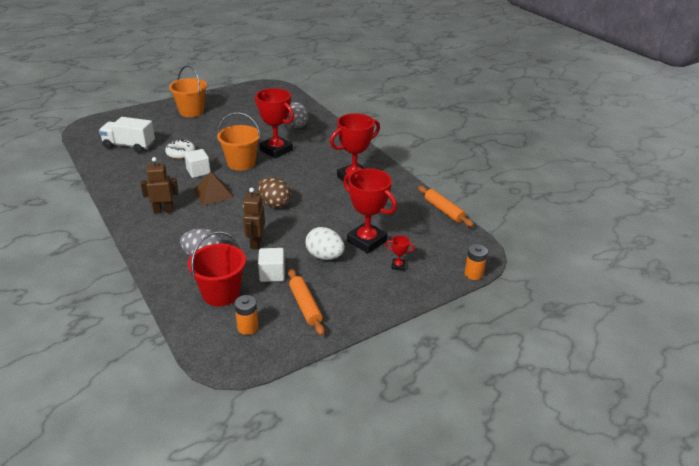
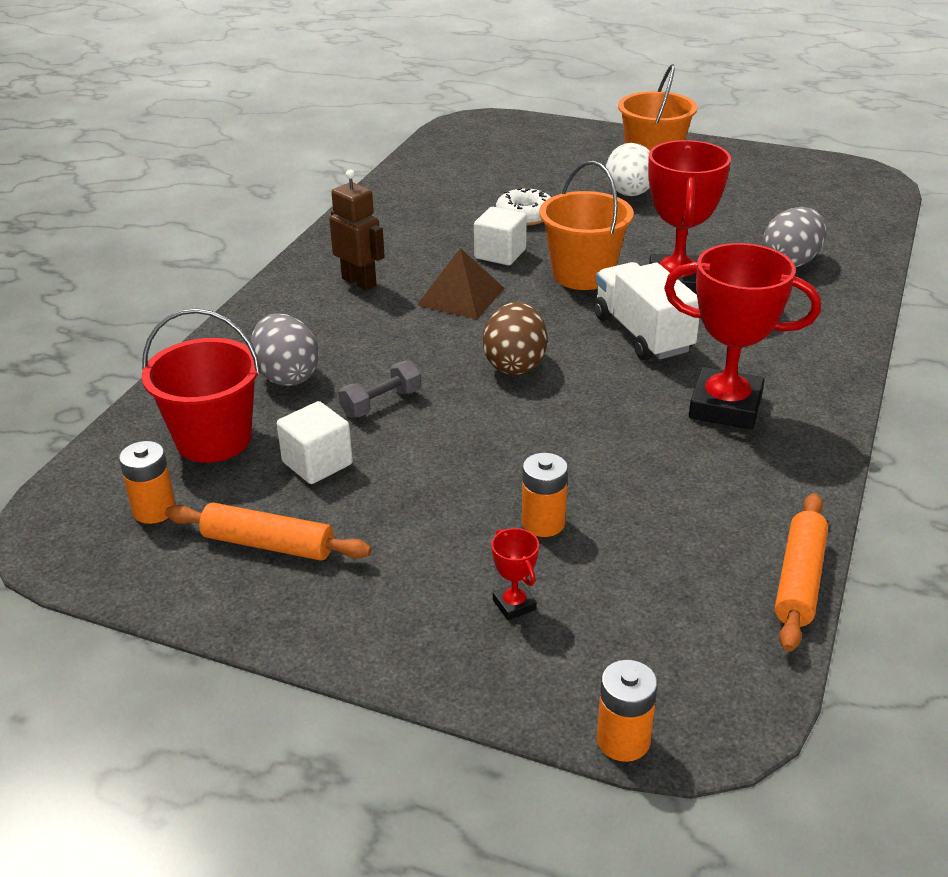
camera: 55 degrees right, 0 degrees up
(129, 146) = (479, 172): white truck -> white truck (642, 334)
(255, 243) = (381, 403): brown robot -> grey dumbbell
(305, 306) = (268, 544): orange rolling pin -> orange rolling pin turned 75 degrees clockwise
(325, 256) = (433, 495): white egg -> white egg (629, 194)
(366, 241) = (543, 523): red trophy -> orange battery

